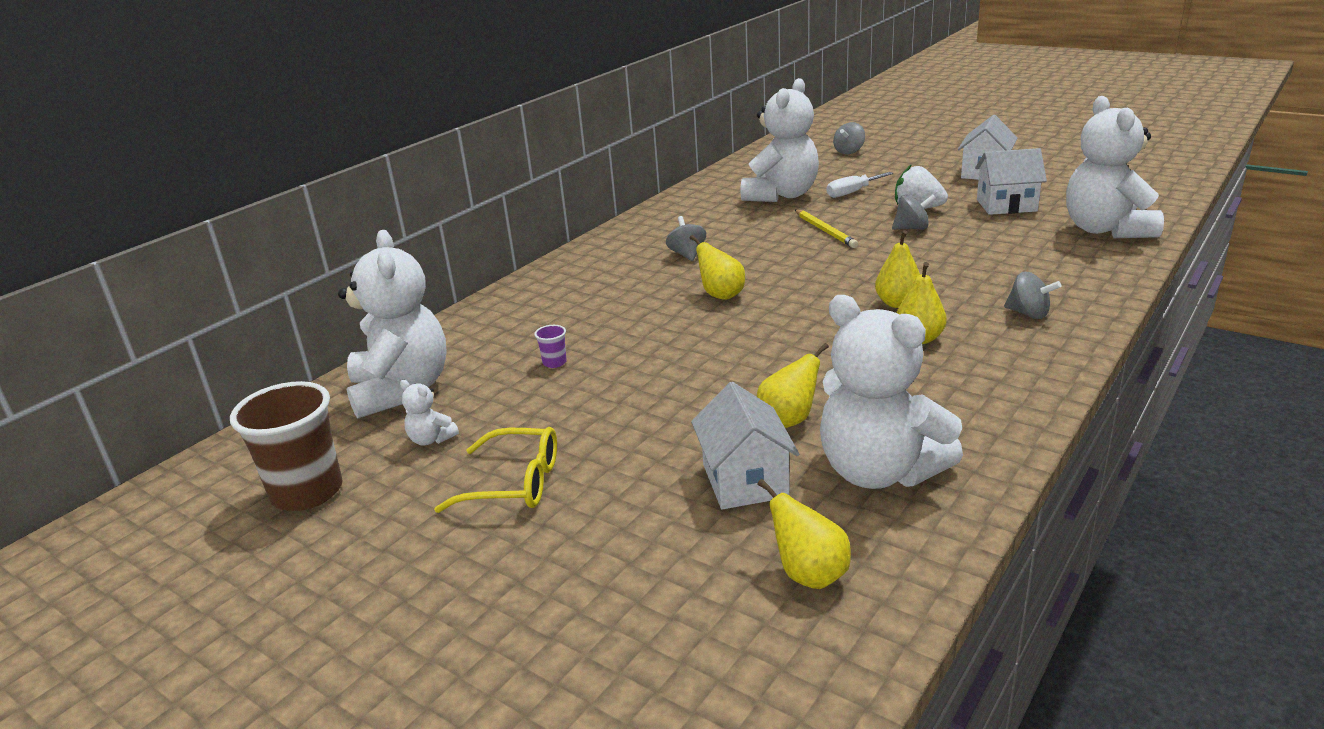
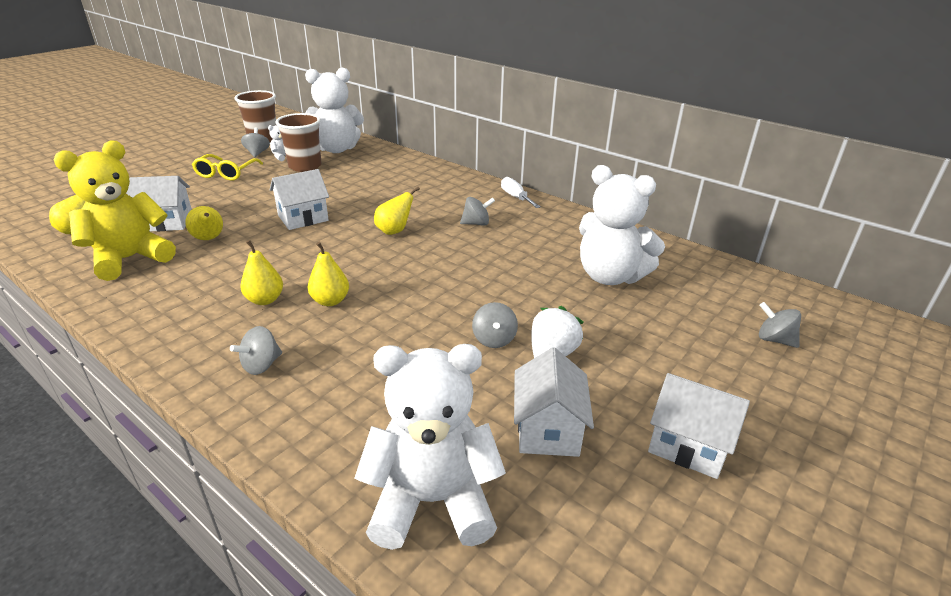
camera: 90 degrees right, 5 degrees up
(402, 476) = (257, 153): none -> grey spinning top
(486, 404) = (305, 166): none -> brown cup
(554, 362) = (336, 180): purple cup -> none
(698, 361) = (303, 218): none -> white house
(825, 231) = (505, 288): yellow pencil -> none
(852, 192) = (613, 319): white screwdriver -> white screwdriver (516, 197)
(879, 471) = (130, 259): white teddy bear -> yellow teddy bear

